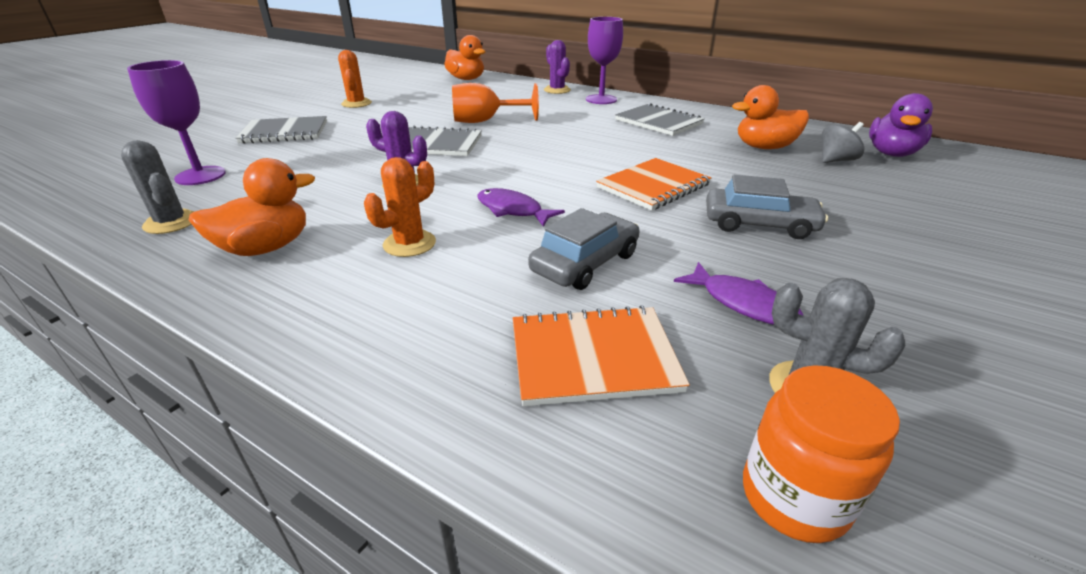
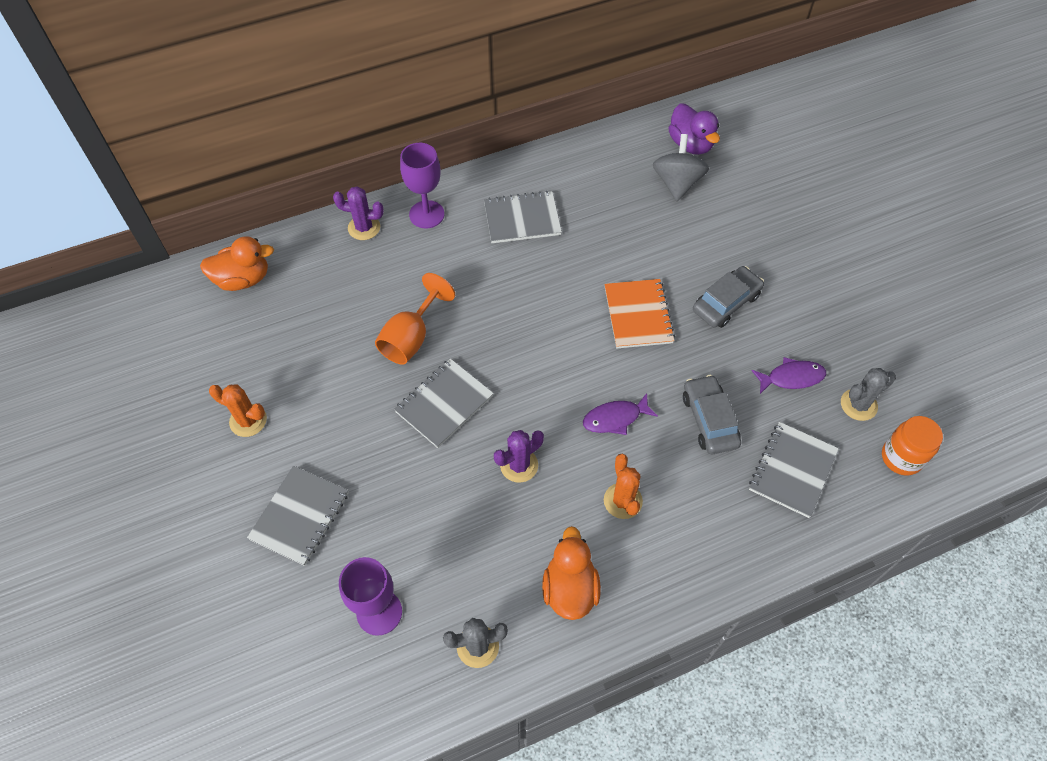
camera: 55 degrees left, 25 degrees up
(593, 357) = (792, 470): orange notebook -> grey notebook
(764, 147) = (626, 200): orange duck -> none
(836, 160) = (677, 183): grey spinning top -> grey spinning top, size x1.50

